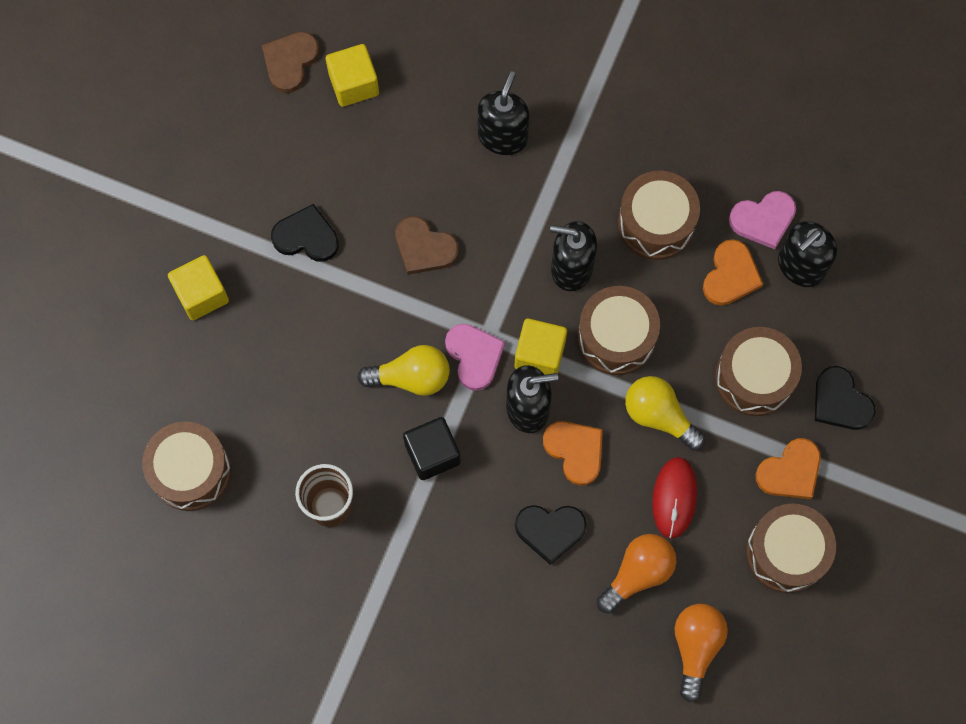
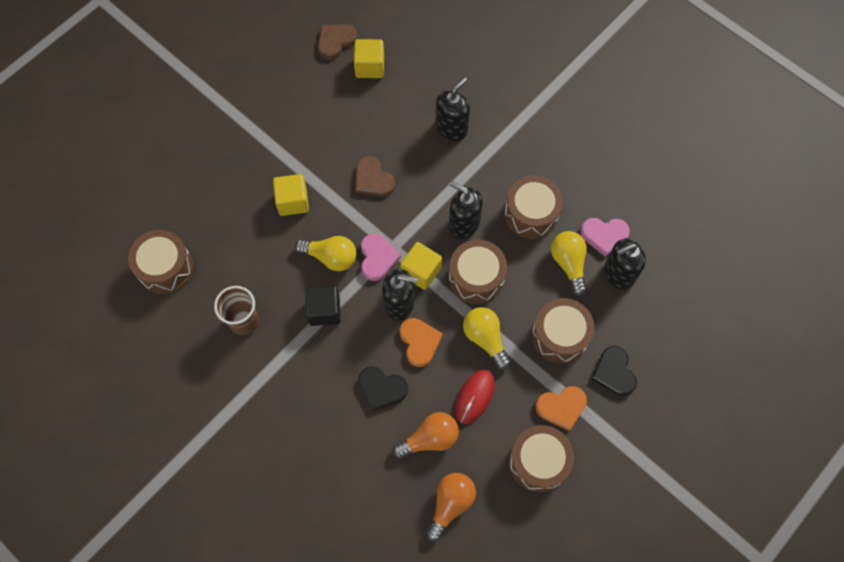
camera: 20 degrees right, 5 degrees down
(201, 294) = (220, 161): yellow cube -> yellow cube (293, 201)
(306, 237) = (301, 148): black heart -> none
(730, 275) = (568, 264): orange heart -> yellow light bulb

